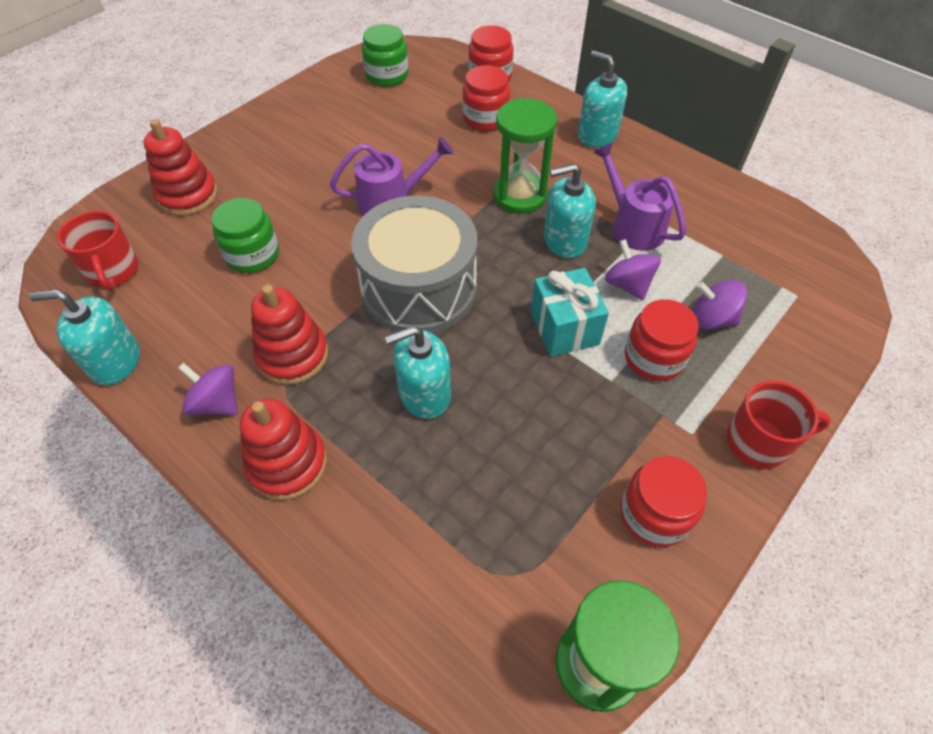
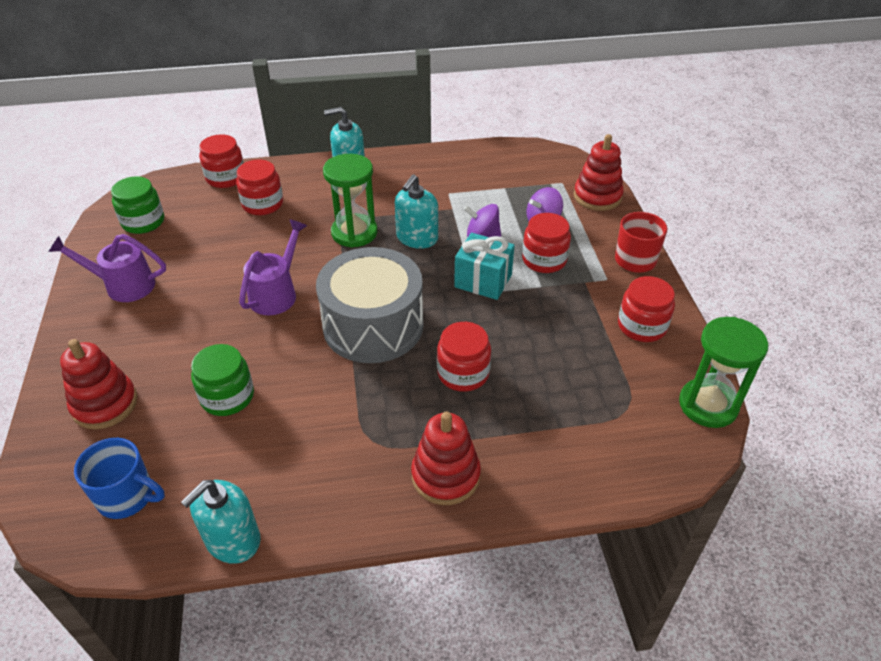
camera: 50 degrees left, 10 degrees down
(113, 272) = (127, 496): red mug -> blue mug
(217, 403) = (349, 491): purple spinning top -> none
(293, 355) = (355, 424): red stacking toy -> red stacking toy (597, 196)
(424, 394) = (463, 373): turquoise soap dispenser -> red jar
(632, 225) = (440, 204): purple watering can -> purple watering can (122, 285)

